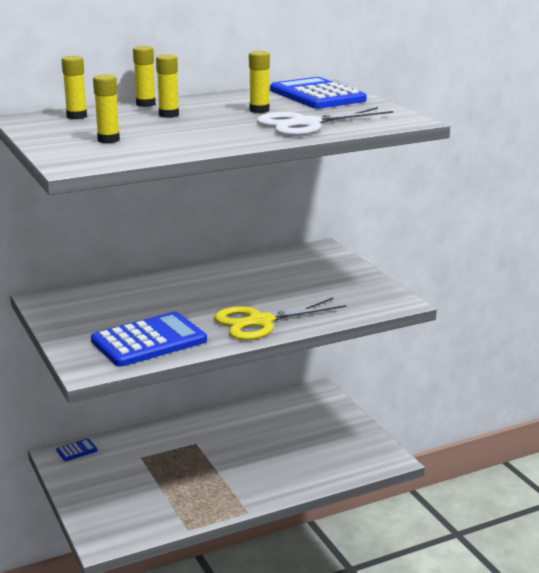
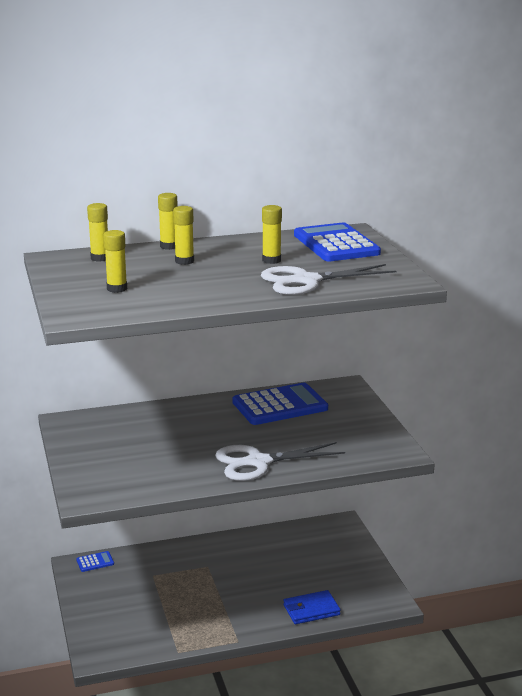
camera: 10 degrees right, 0 degrees up
(149, 341) = (149, 473): blue calculator -> blue calculator (280, 405)
(260, 322) = (258, 462): yellow scissors -> white scissors
(313, 474) = (311, 610): none -> blue wallet

